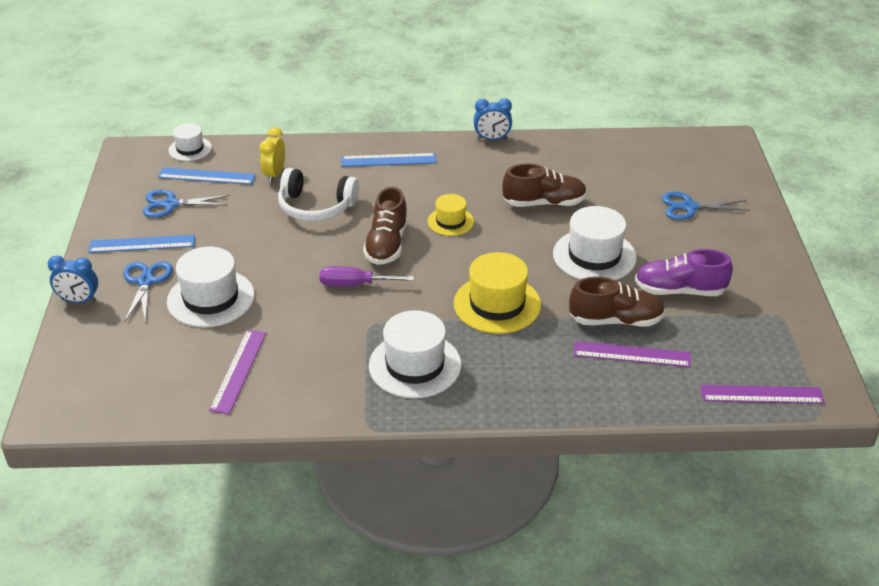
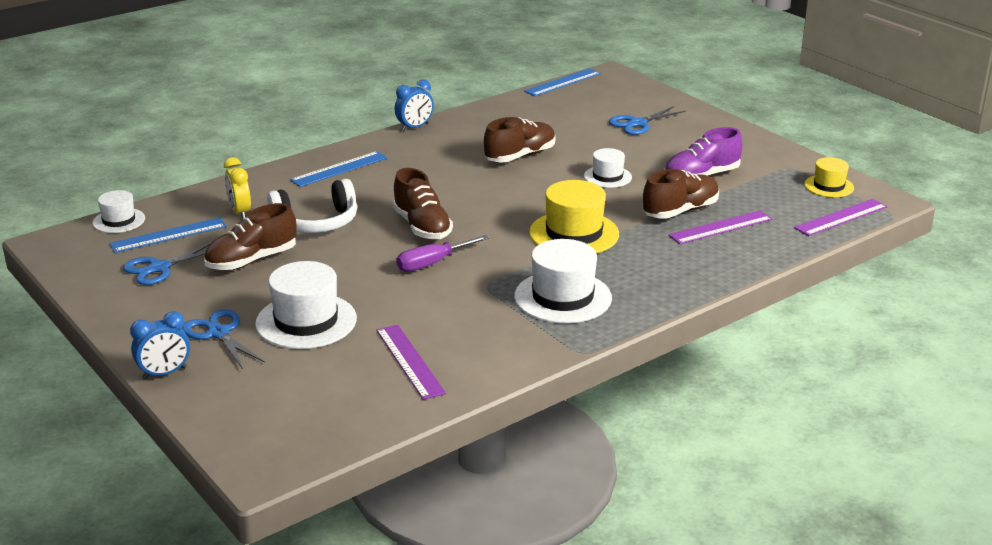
camera: 35 degrees left, 10 degrees down
(142, 244) = (172, 307): blue ruler -> blue ruler (562, 82)
(235, 224) = (252, 260): none -> brown shoe
(450, 221) = (457, 193): yellow hat -> yellow hat (829, 186)
(594, 256) = (607, 177): white hat -> white hat, size x0.58

